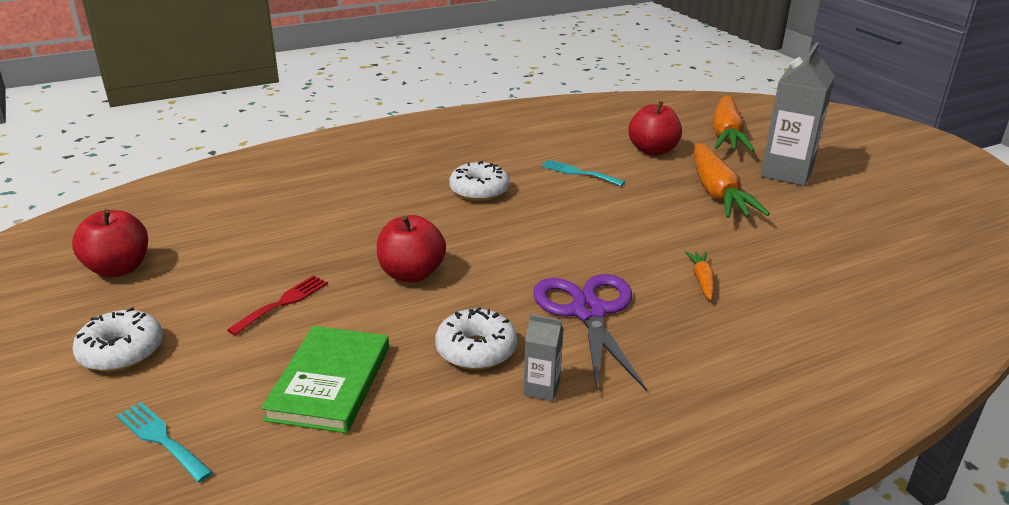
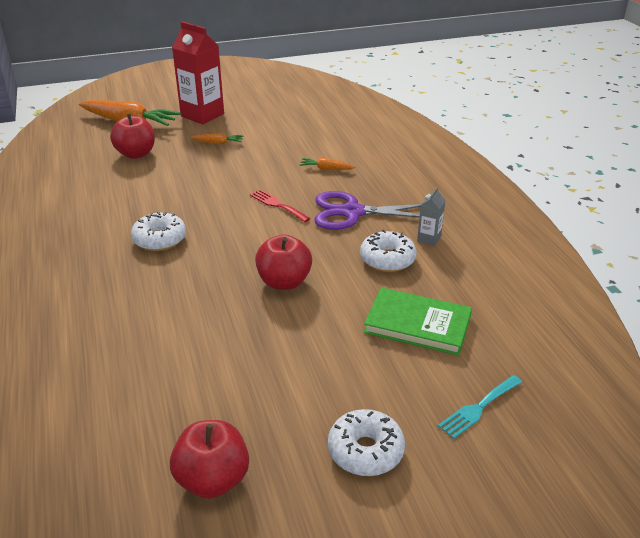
camera: 80 degrees left, 5 degrees up
(283, 303) = (309, 352): red fork -> red fork (277, 205)
(578, 173) = (154, 190): turquoise fork -> none
(717, 193) = (218, 143): orange carrot -> orange carrot, size x0.45
(786, 173) = (202, 115): grey carton -> red carton

